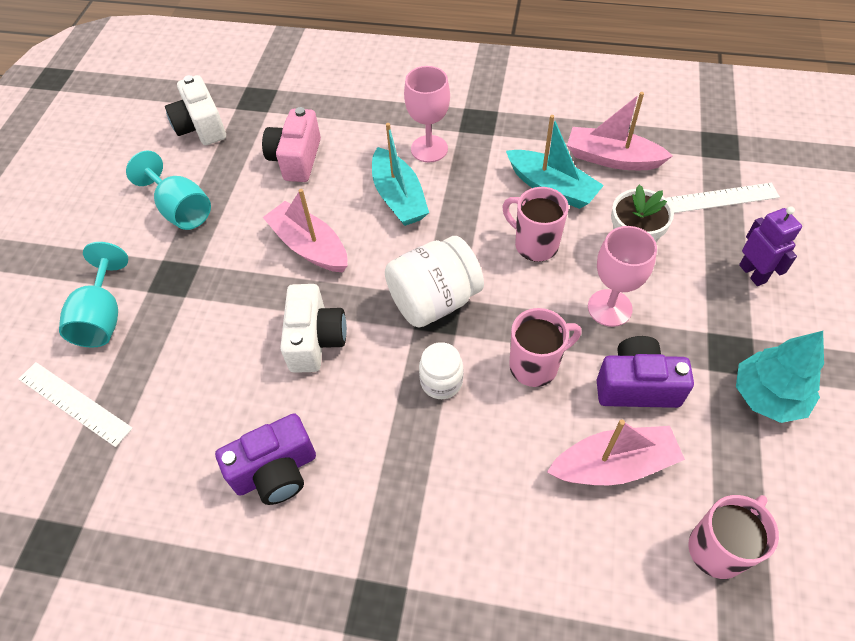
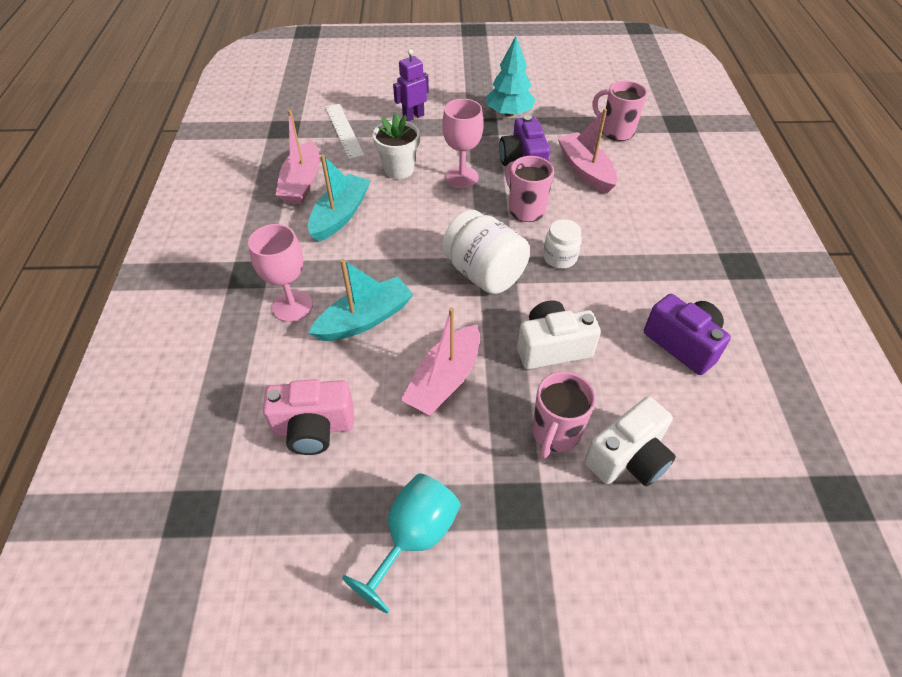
camera: 105 degrees left, 5 degrees down
(74, 403) = (708, 544): white ruler -> none
(103, 317) = (597, 565): turquoise goblet -> none
(201, 127) = (251, 572): white camera -> white camera (628, 458)
(534, 244) = (408, 220): pink mug -> pink mug (555, 433)

